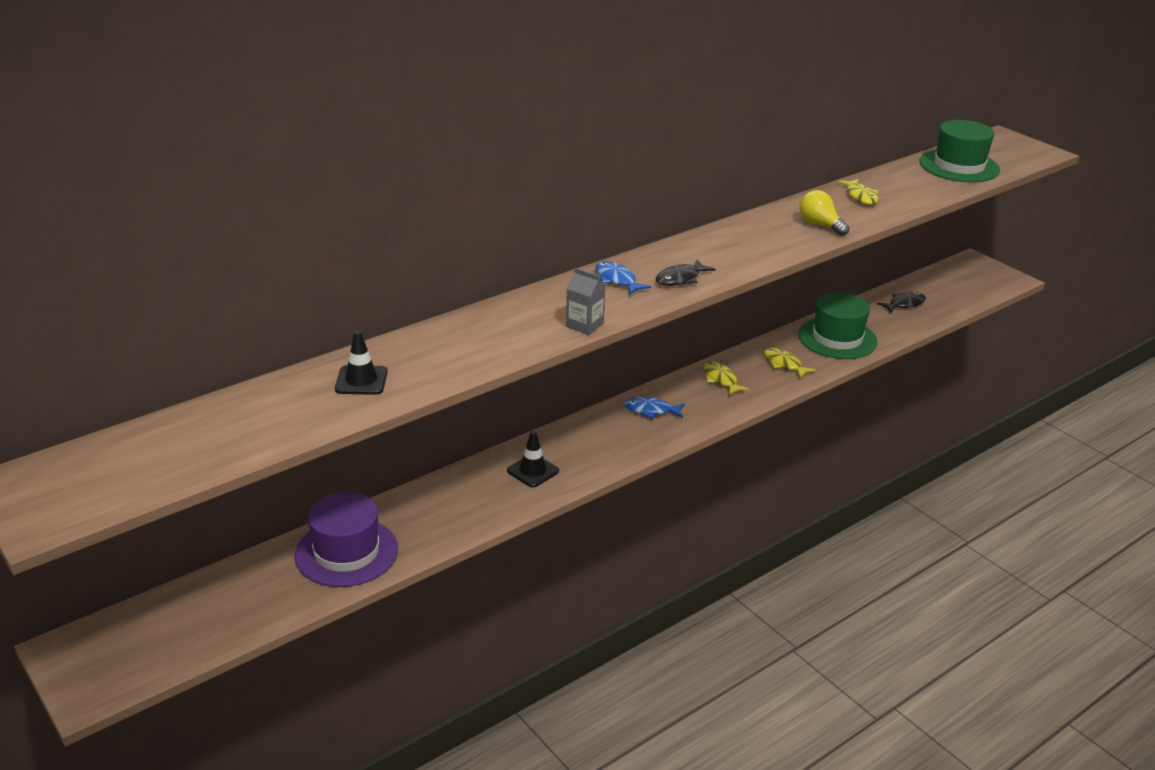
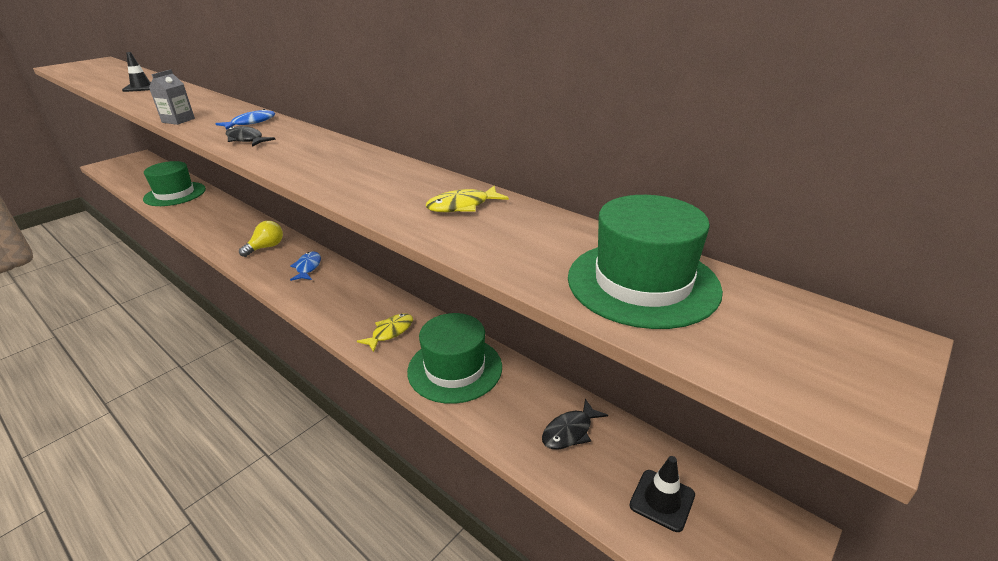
camera: 80 degrees right, 0 degrees up
(346, 552) = (175, 194): purple hat -> green hat
(533, 471) = (236, 232): black traffic cone -> black traffic cone (662, 500)
(721, 380) = (358, 297): yellow fish -> none
(820, 225) = (367, 186): yellow light bulb -> yellow light bulb (266, 247)
(904, 304) = (570, 431): black fish -> black fish turned 90 degrees clockwise

